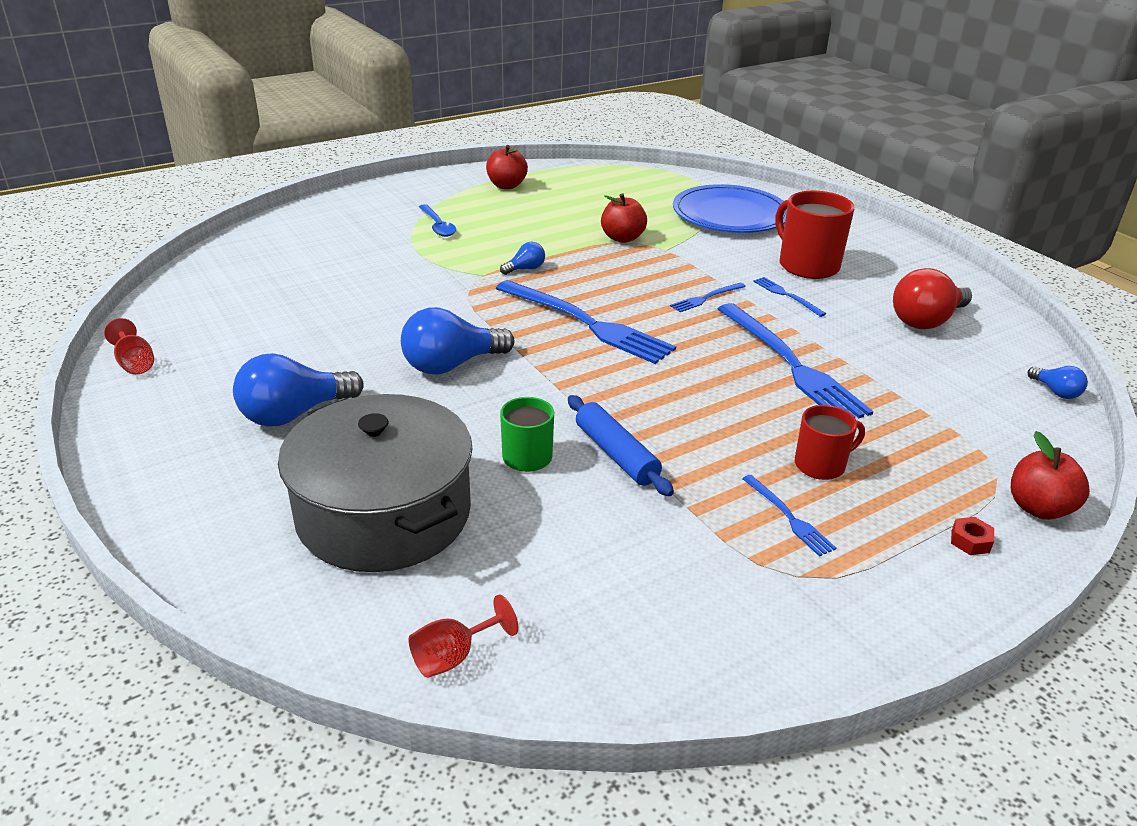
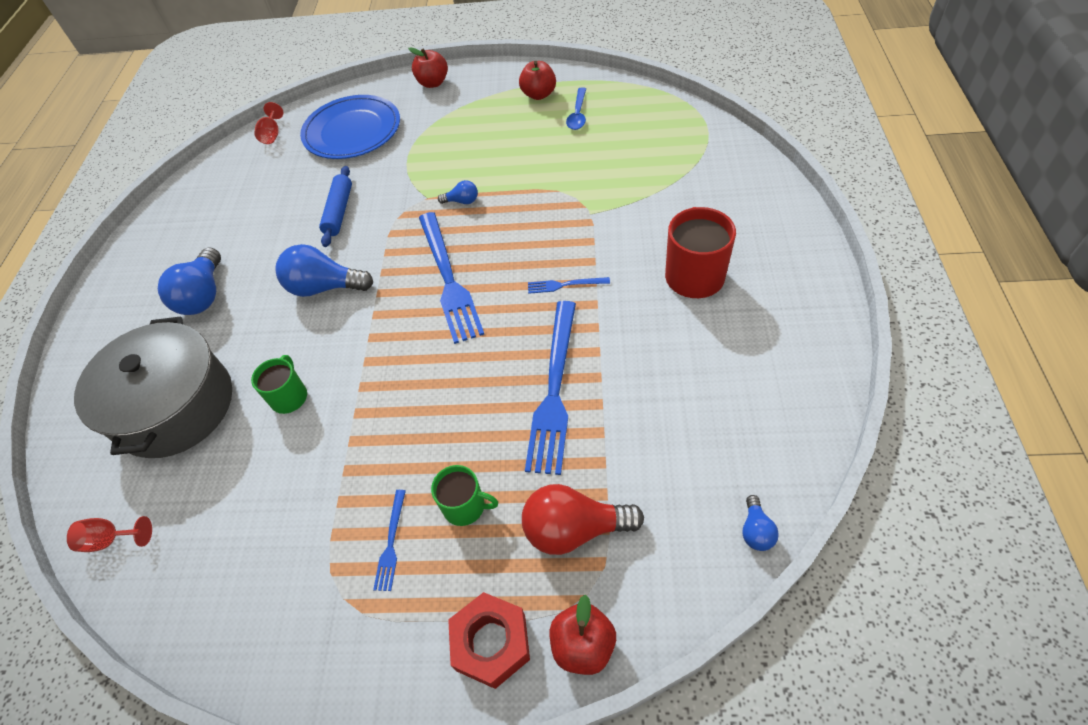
camera: 40 degrees right, 20 degrees up
(135, 363) = (165, 213): red goblet -> red goblet (272, 135)
(294, 414) = (203, 295): blue light bulb -> blue light bulb turned 90 degrees counterclockwise
(438, 226) = (445, 131): blue spoon -> blue spoon (578, 114)
(616, 454) = (342, 423): blue rolling pin -> blue rolling pin (339, 211)
(622, 238) = (569, 188): red apple -> red apple (433, 83)
(730, 214) = (692, 185): blue plate -> blue plate (352, 131)
(786, 295) = (635, 307): blue fork -> none
(821, 465) = (465, 506): red mug -> green mug
(926, 321) = (730, 388): red light bulb -> red light bulb (574, 529)
(970, 541) = (491, 643): red nut -> red nut, size x2.28

